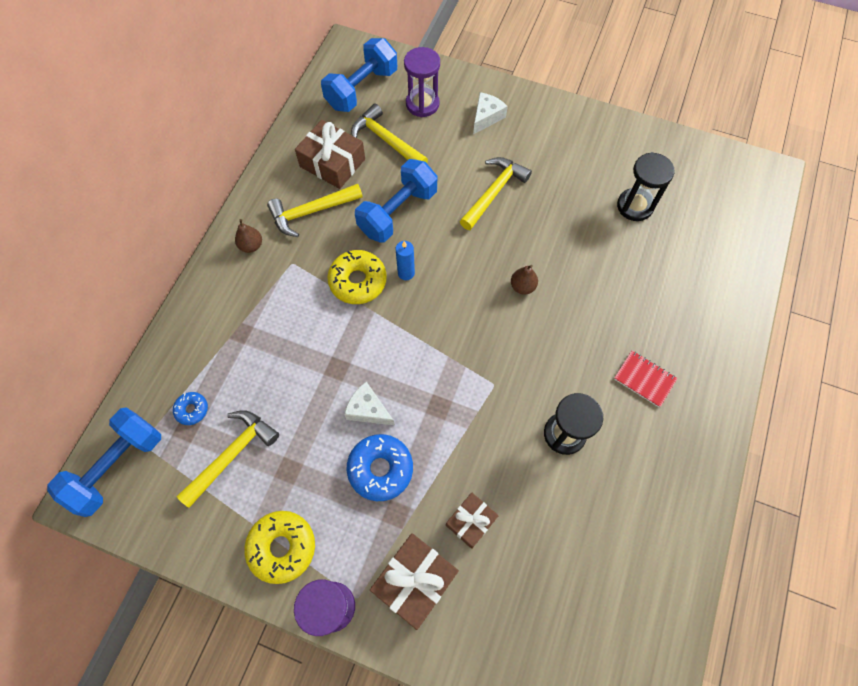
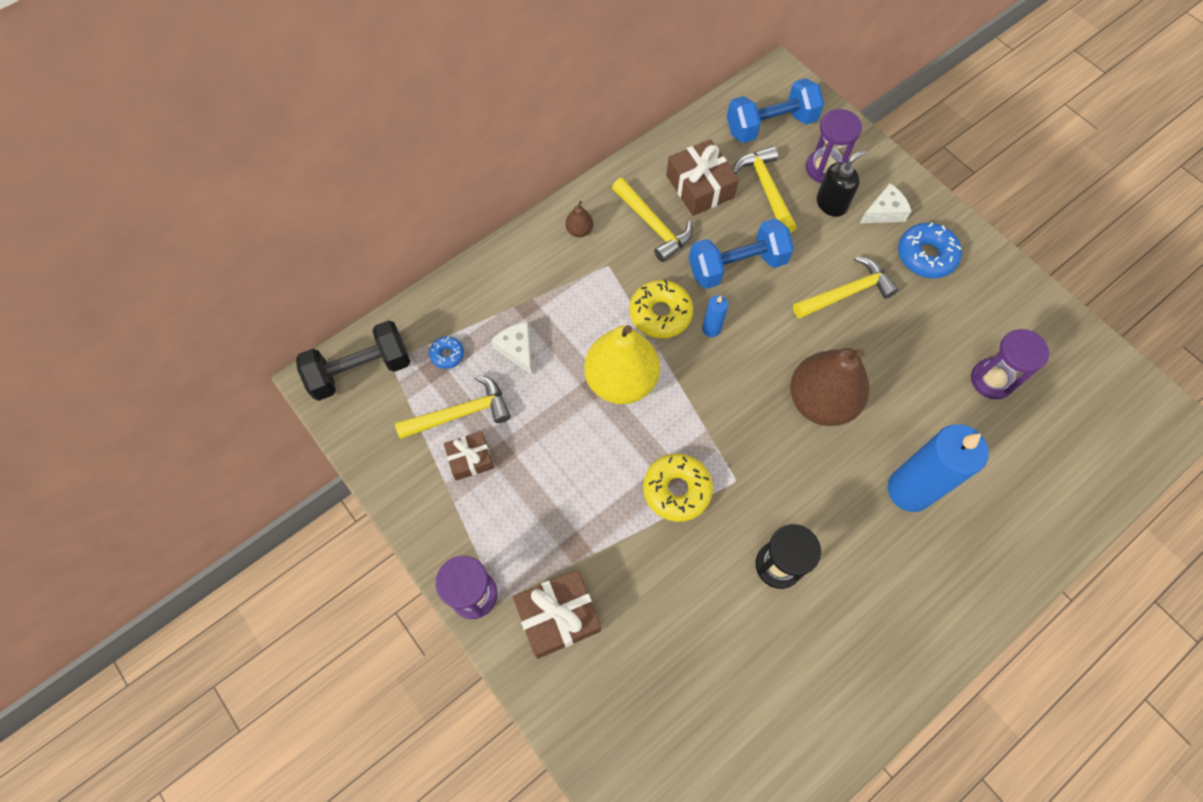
camera: 30 degrees right, 0 degrees up
(117, 466) = (360, 370): blue dumbbell -> black dumbbell
(282, 547) = (459, 518): yellow donut -> yellow donut (677, 490)
(311, 212) = (653, 225): yellow hammer -> yellow hammer turned 135 degrees counterclockwise
(356, 353) = (621, 380): none -> yellow pear
(368, 410) = (602, 439): white cheese -> white cheese (517, 350)
(380, 469) = (583, 499): blue donut -> blue donut (926, 256)
(443, 129) = (831, 204): none -> black soap dispenser
(471, 521) = (639, 594): brown gift -> brown gift (470, 459)
(522, 286) = (820, 401): brown pear -> brown pear, size x2.45
(625, 320) = (909, 490): none -> blue candle
(635, 206) = (992, 380): black hourglass -> purple hourglass
(644, 379) = (893, 558): red notebook -> none

